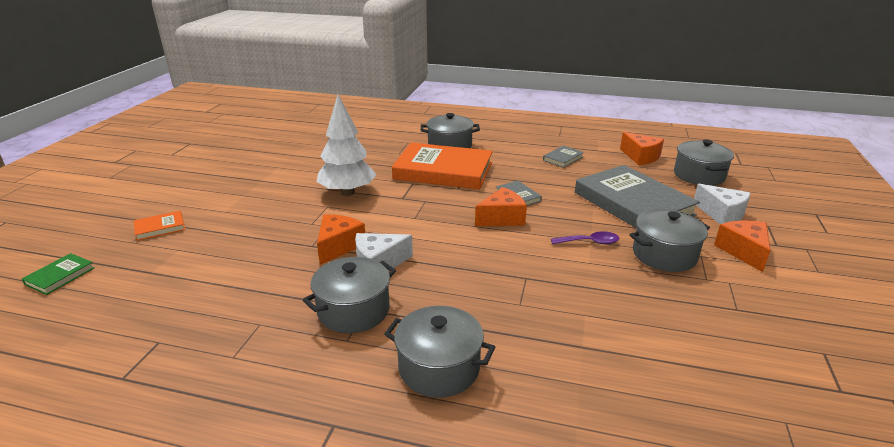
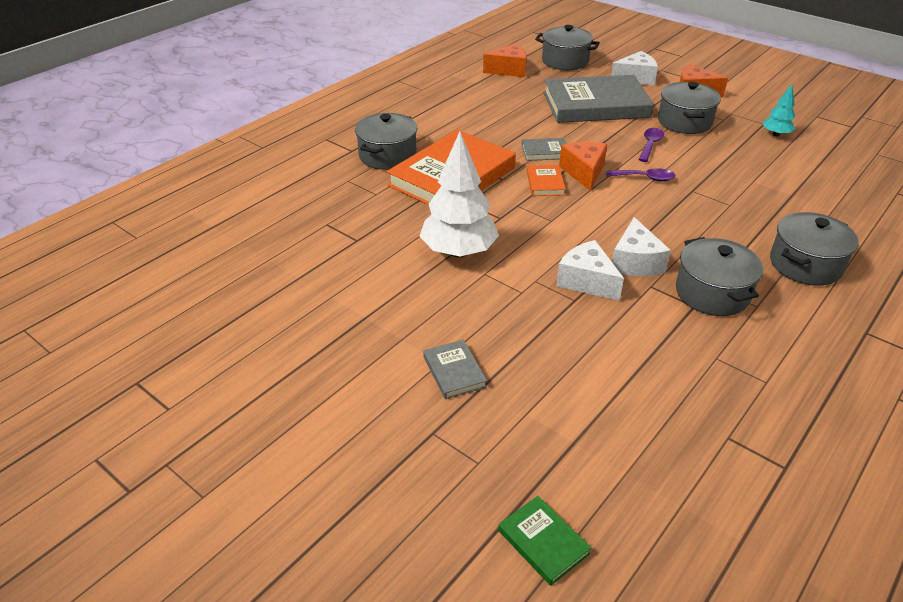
camera: 65 degrees left, 10 degrees up
(160, 228) = (452, 430): orange book -> orange book (545, 183)
(338, 246) = (586, 281): orange cheese -> white cheese
(522, 248) = (645, 178): none -> purple spoon
(563, 158) = (480, 105): grey book -> grey book (454, 372)
(719, 321) = (776, 134): none -> turquoise tree

